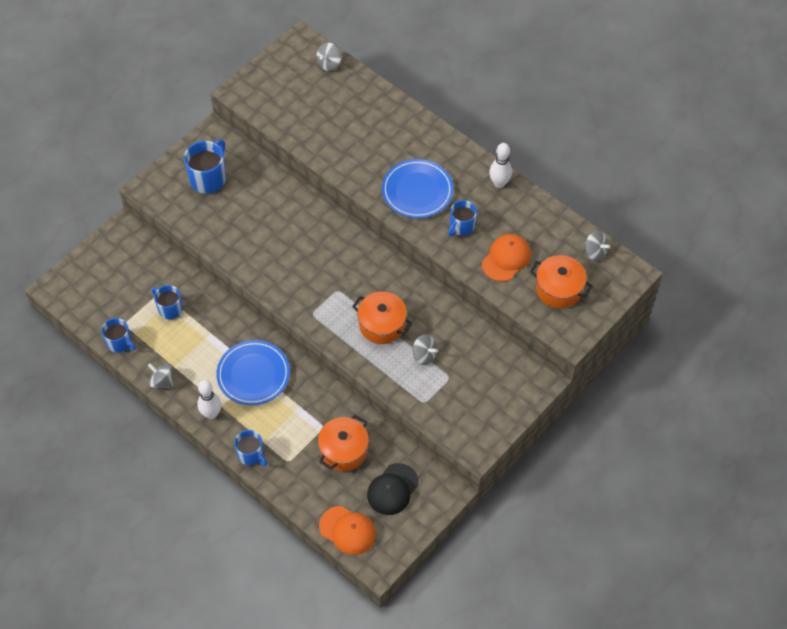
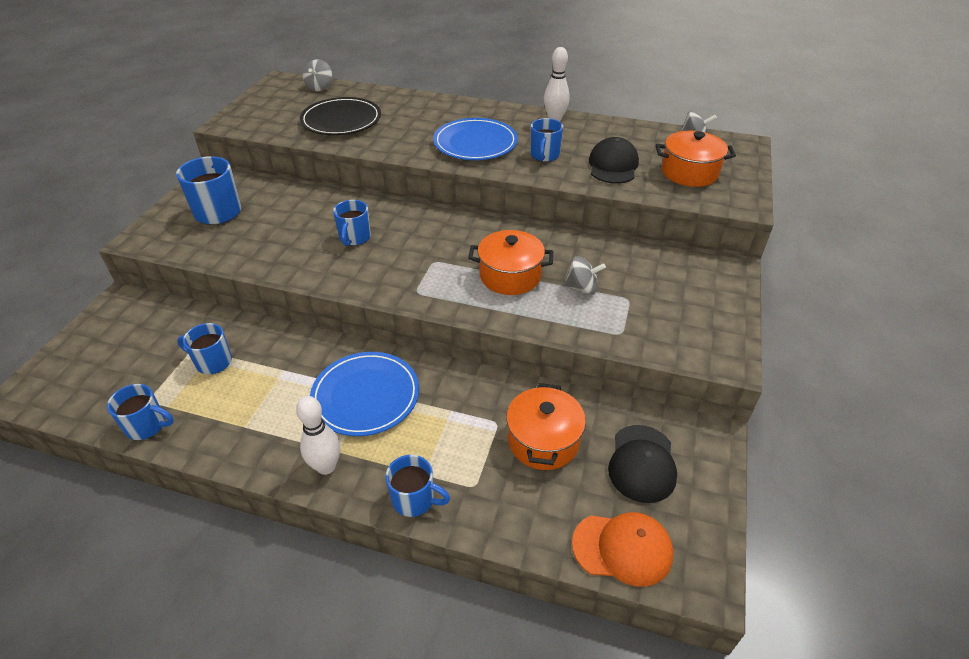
camera: 25 degrees left, 15 degrees down
(162, 381) = (232, 452): grey spinning top -> none
(293, 245) = (354, 238): none -> blue mug
(327, 121) = (341, 120): none -> black plate
(506, 258) = (613, 165): orange cap -> black cap

